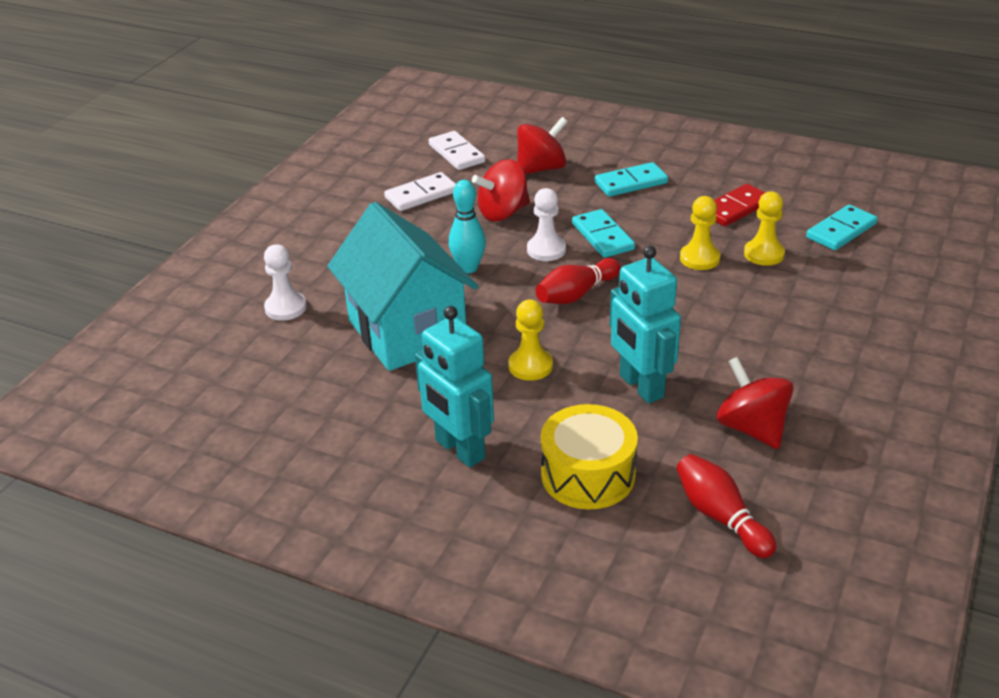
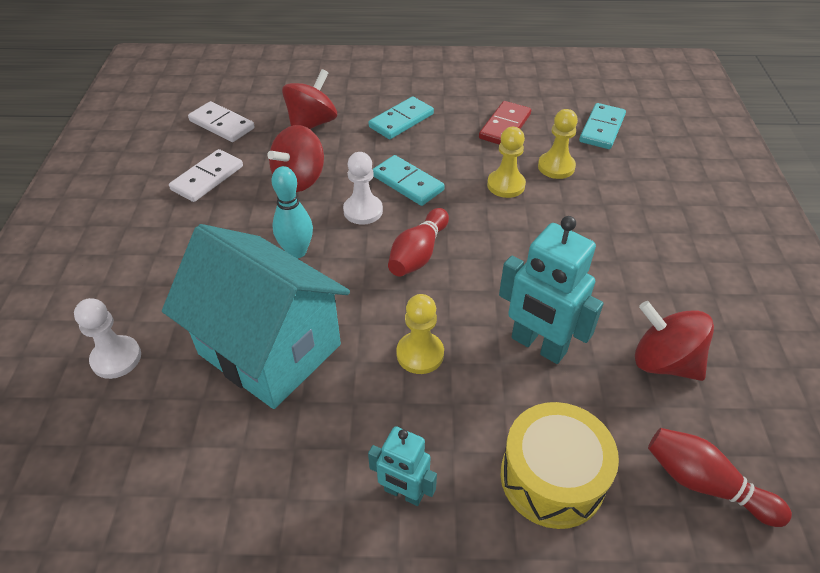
camera: 25 degrees left, 10 degrees up
(459, 450) = (403, 493): turquoise robot -> turquoise robot, size x0.60

